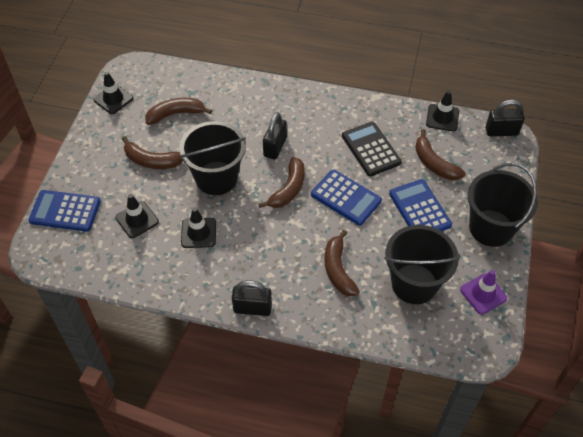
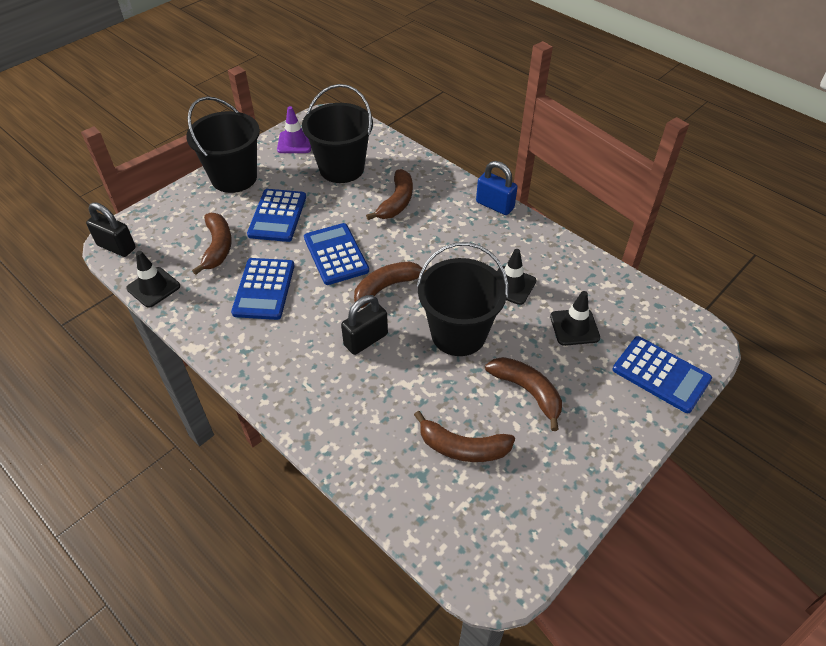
camera: 150 degrees left, 5 degrees down
(113, 99) = (545, 523): black traffic cone -> none
(252, 308) = (495, 205): black padlock -> blue padlock
(370, 149) = (264, 289): black calculator -> blue calculator

